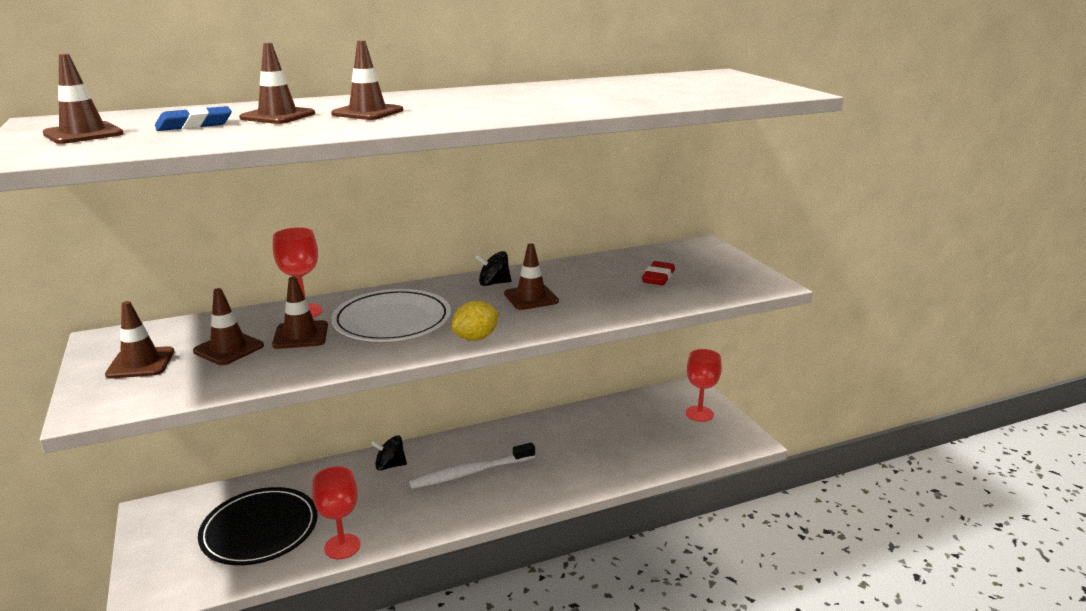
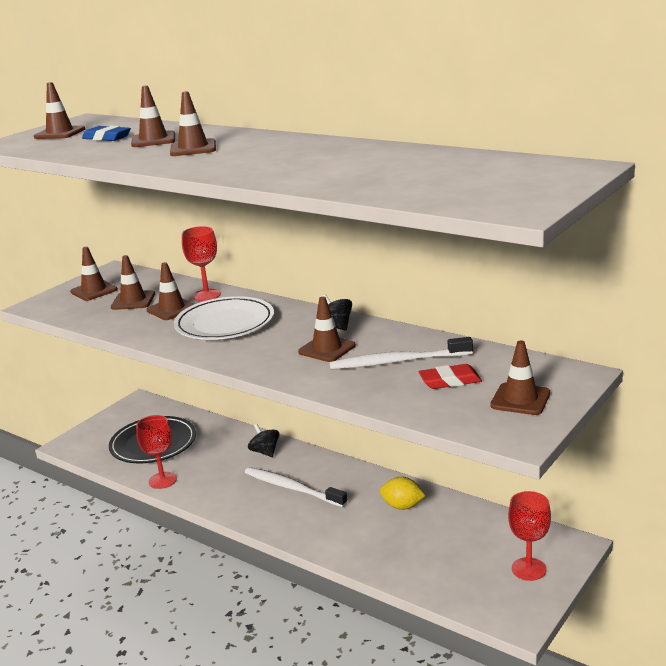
camera: 60 degrees right, 0 degrees up
(476, 338) = (229, 358): yellow lemon -> yellow lemon (402, 506)
(598, 283) = (397, 362): none -> white toothbrush
(716, 268) = (520, 399): none -> brown traffic cone

